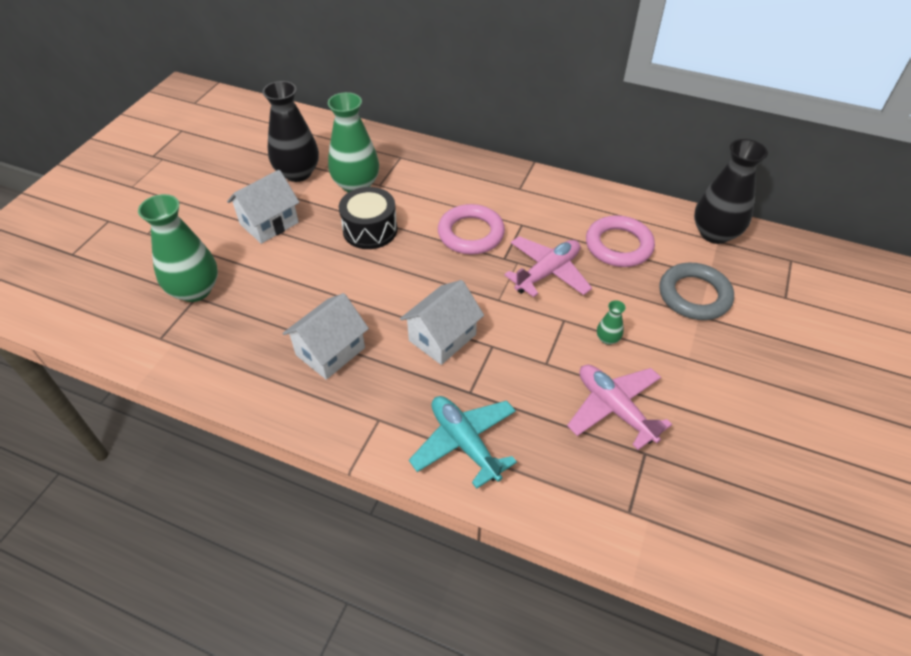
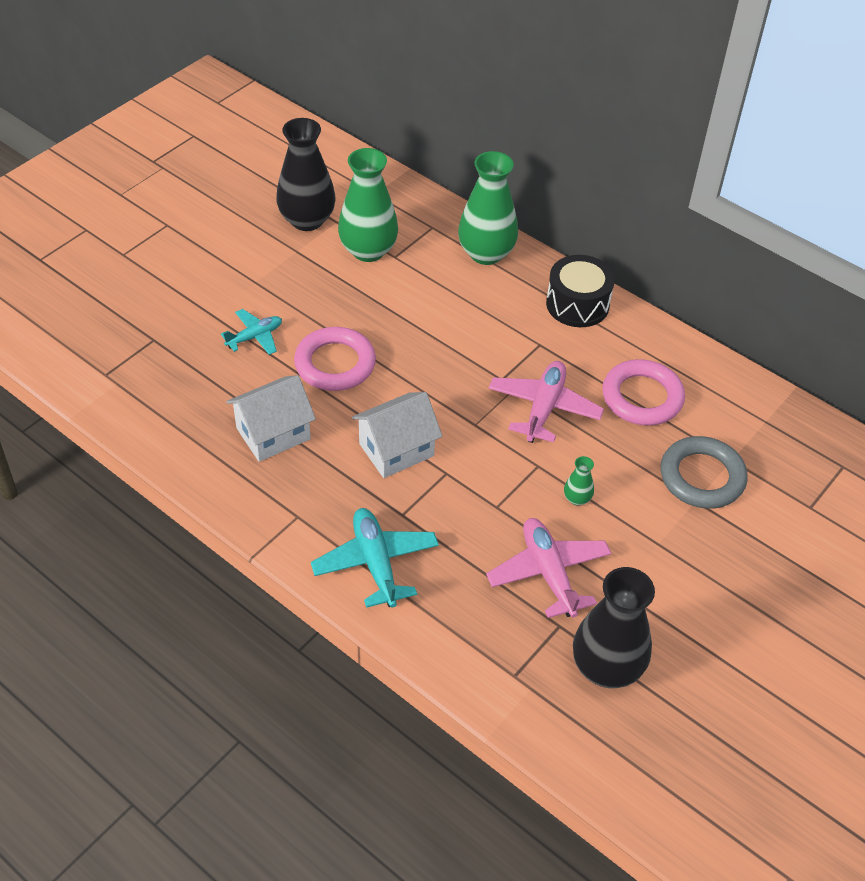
camera: 15 degrees right, 0 degrees up
(195, 290) = (155, 331): green vase -> green vase (486, 253)
(269, 223) = (256, 274): white house -> none
(286, 274) = (255, 337): none -> turquoise plane
(370, 230) = (364, 309): black drum -> black drum (577, 304)
(471, 234) = (476, 341): pink ring -> pink ring (335, 364)
(547, 273) = (544, 408): pink plane -> pink plane turned 45 degrees counterclockwise
(715, 233) = (766, 411): black vase -> black vase (606, 667)

